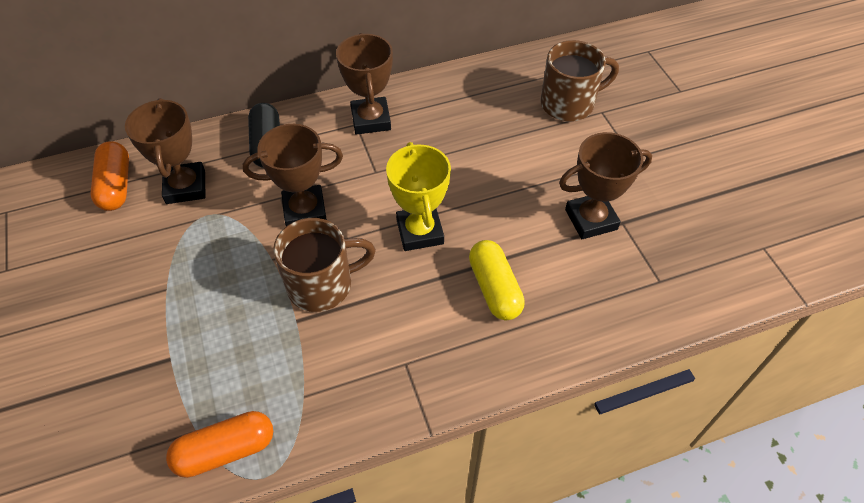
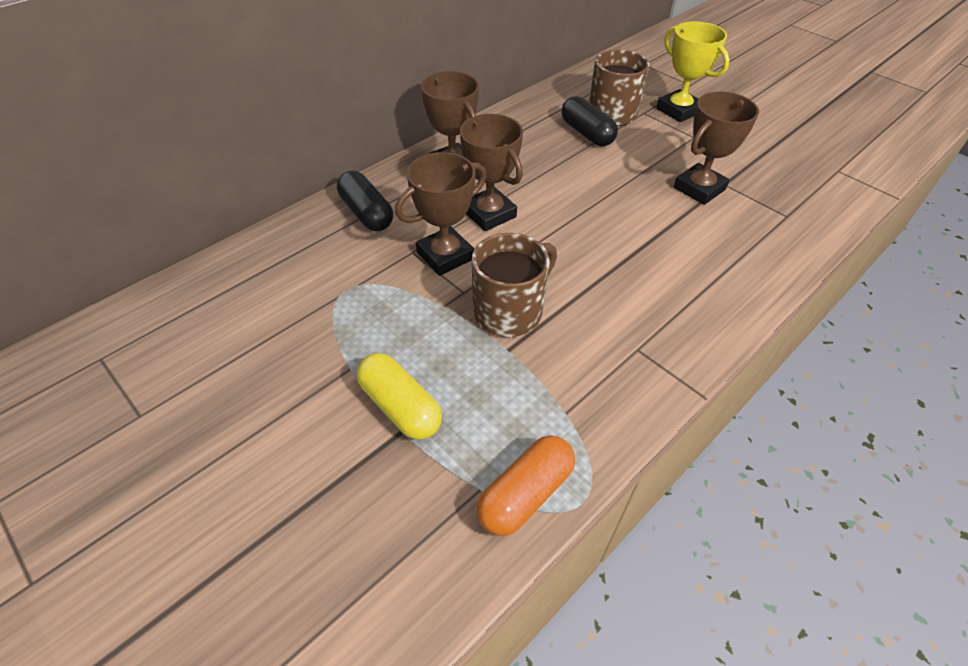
camera: 25 degrees left, 5 degrees down
(116, 185) = (223, 293): orange capsule -> none
(185, 187) = (305, 272): brown trophy -> brown trophy (489, 214)
(420, 232) = (566, 240): yellow trophy -> yellow trophy (678, 110)
(494, 288) = (665, 263): yellow capsule -> yellow capsule (400, 406)
(524, 120) = (587, 133): none -> black capsule

